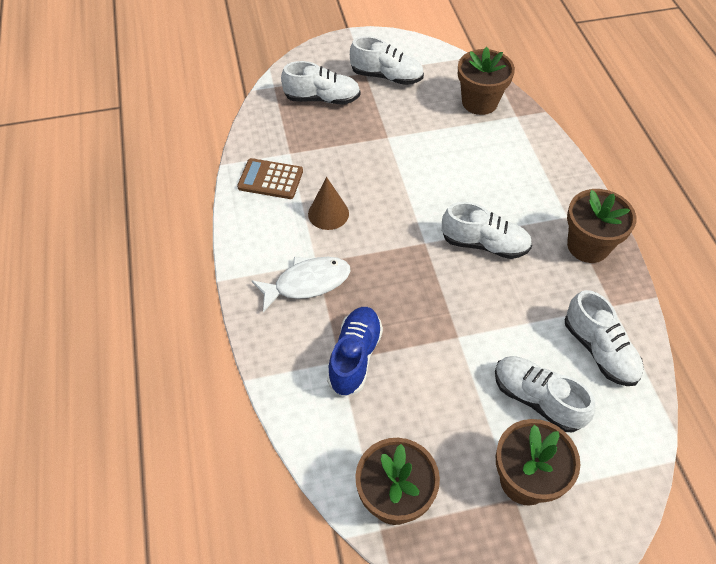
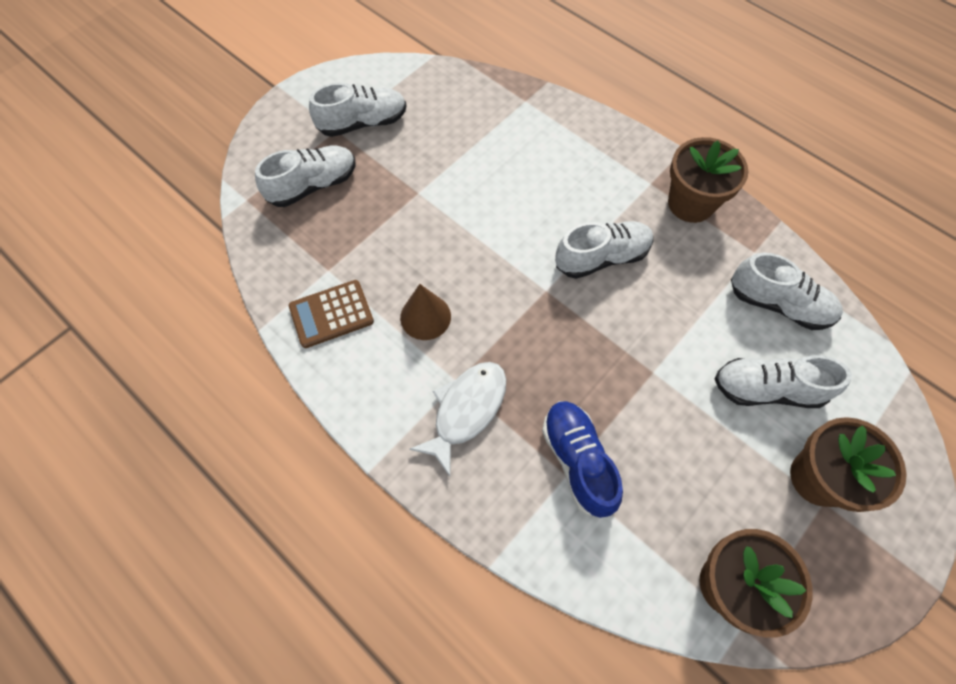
camera: 35 degrees left, 10 degrees up
(479, 102) = (479, 104): brown flower pot -> none

